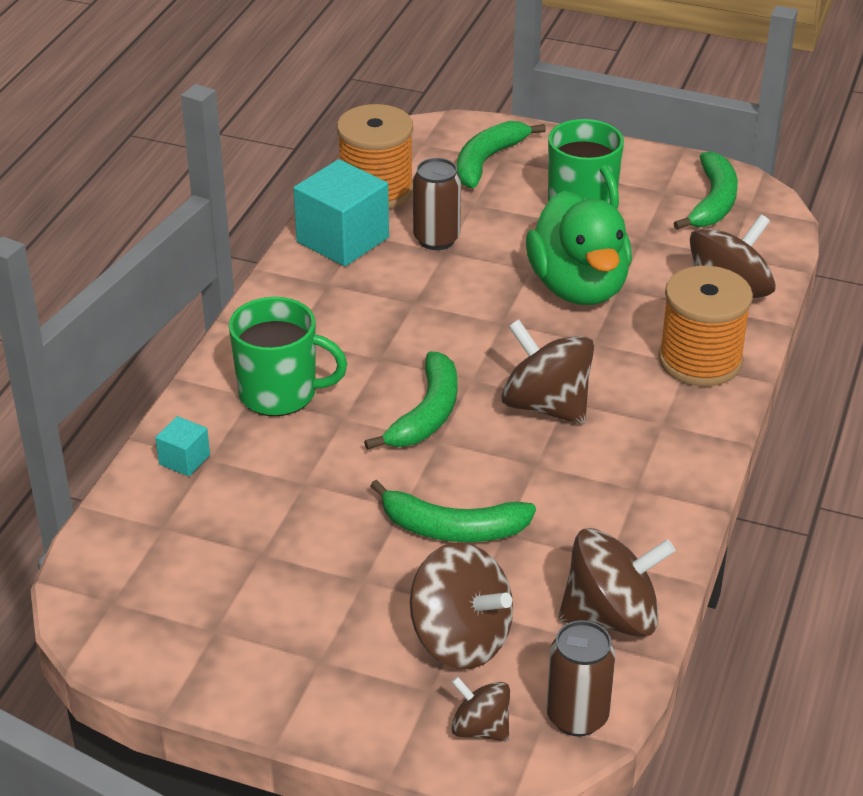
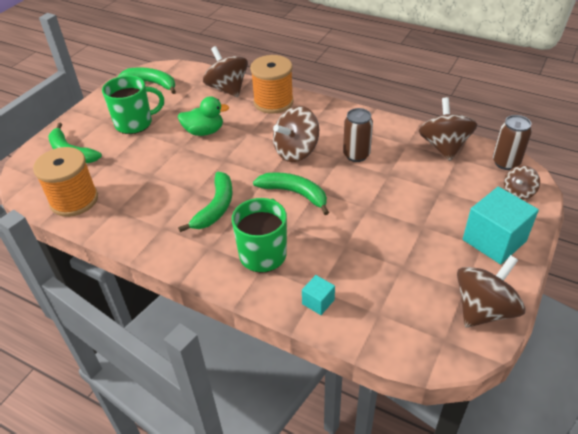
camera: 80 degrees left, 5 degrees up
(342, 240) = (120, 218): turquoise cube -> turquoise cube (494, 240)
(436, 239) = (138, 178): brown can -> brown can (356, 155)
(452, 528) = (385, 191): green banana -> green banana (215, 207)
(460, 639) = (462, 194): brown spinning top -> brown spinning top (483, 309)
(578, 287) = (204, 132): green duck -> green duck, size x0.61

